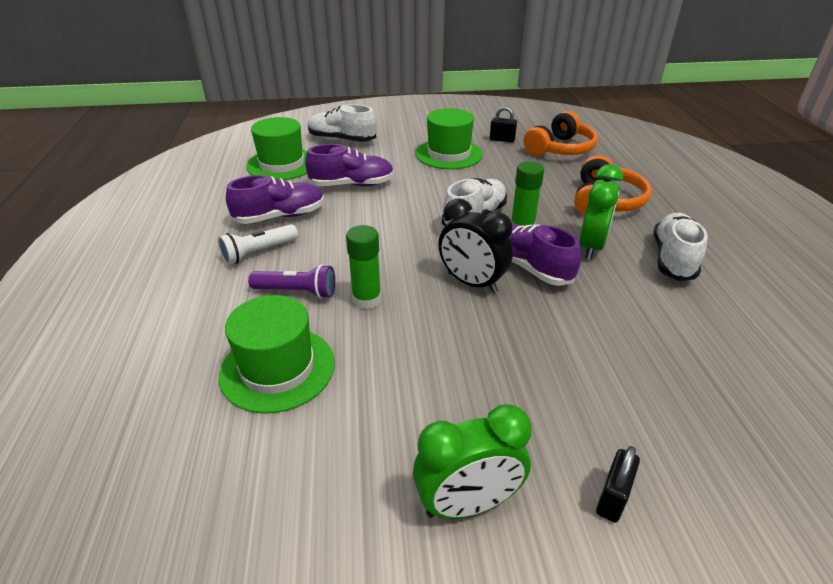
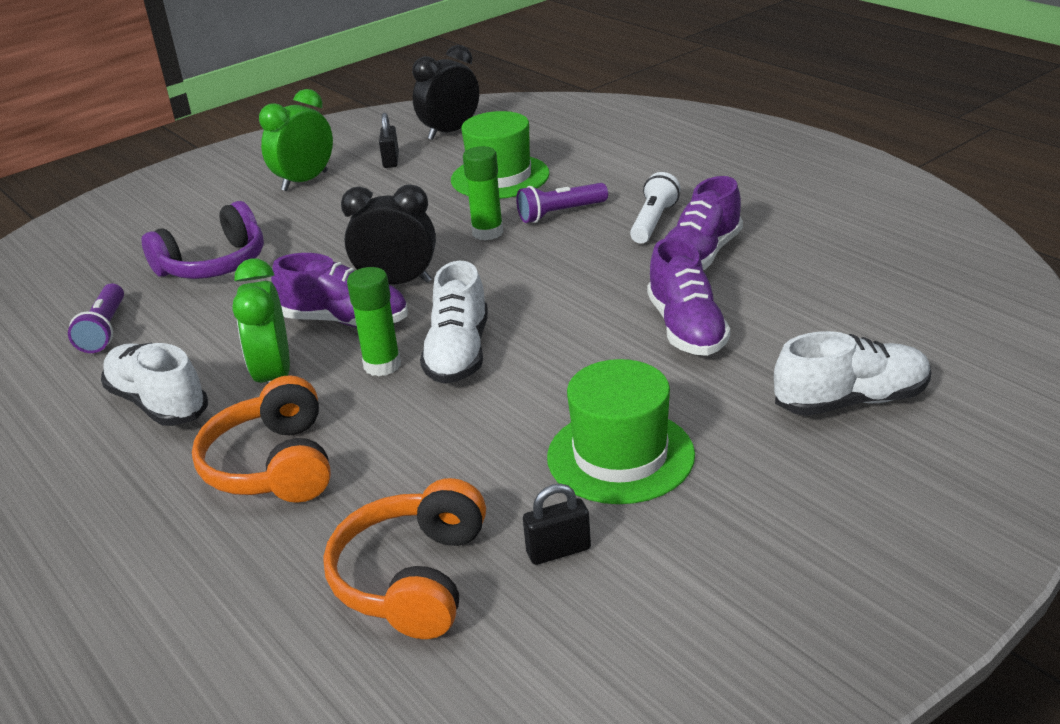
camera: 150 degrees right, 5 degrees down
(211, 514) = (450, 132): none -> black clock
(282, 164) = (842, 314): green hat -> none
(352, 185) = (686, 328): purple shoe -> purple shoe turned 60 degrees counterclockwise
(612, 498) = (211, 213): black padlock -> black padlock (391, 161)
(620, 384) = (214, 265): none -> purple headphones
(673, 258) = (158, 403): white shoe -> white shoe turned 150 degrees clockwise
(729, 344) = (104, 330): none -> purple flashlight

